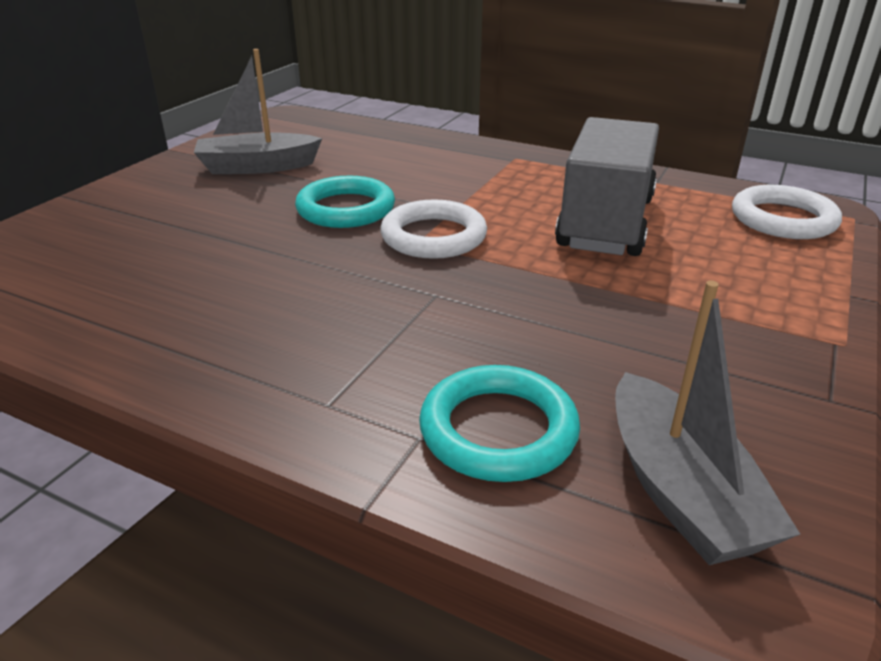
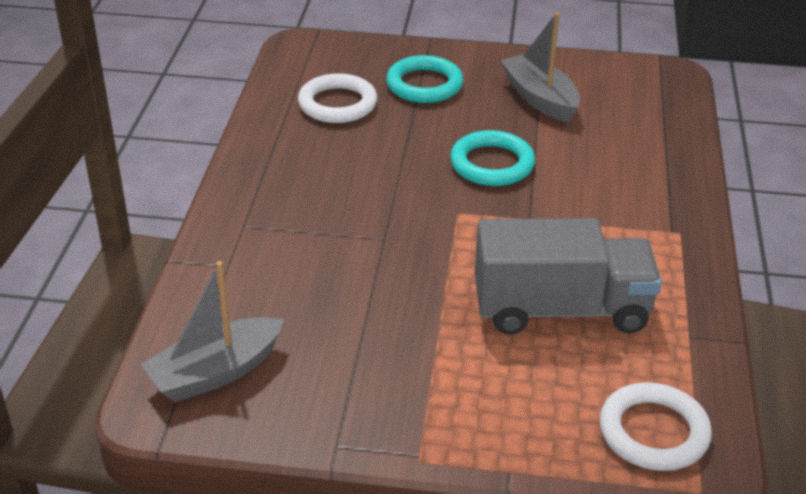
camera: 70 degrees right, 5 degrees up
(433, 236) = (472, 218): white ring -> white ring (337, 104)
(498, 430) = (243, 294): turquoise ring -> turquoise ring (424, 85)

